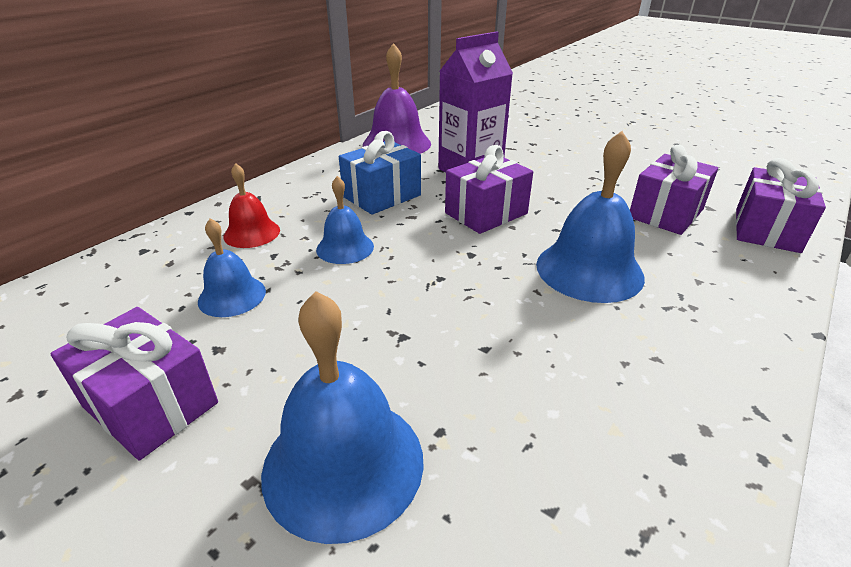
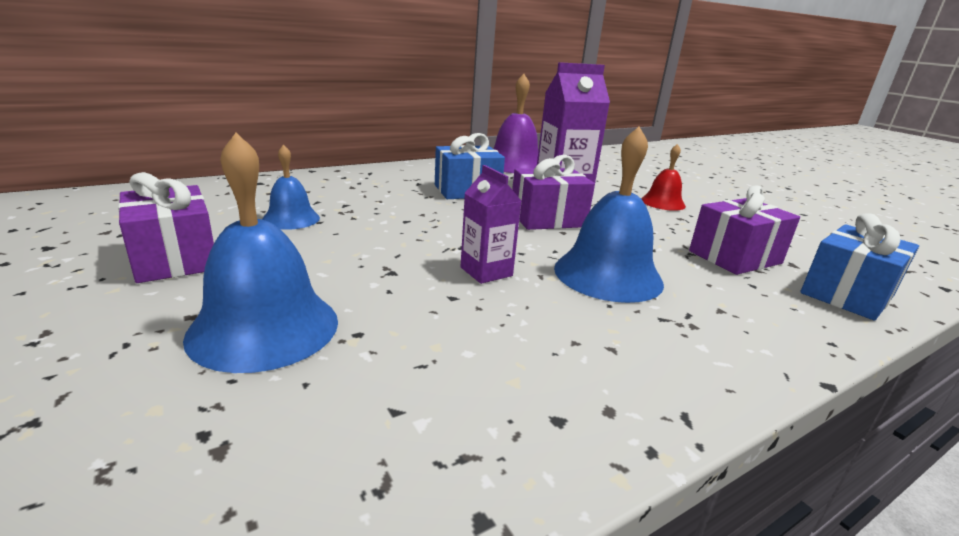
camera: 20 degrees right, 10 degrees down
(252, 233) = (343, 190): red bell -> red bell (662, 202)
(345, 247) = (403, 212): blue bell -> none
(488, 303) = (486, 271): none -> purple carton
(766, 230) = (847, 294): purple gift -> blue gift

